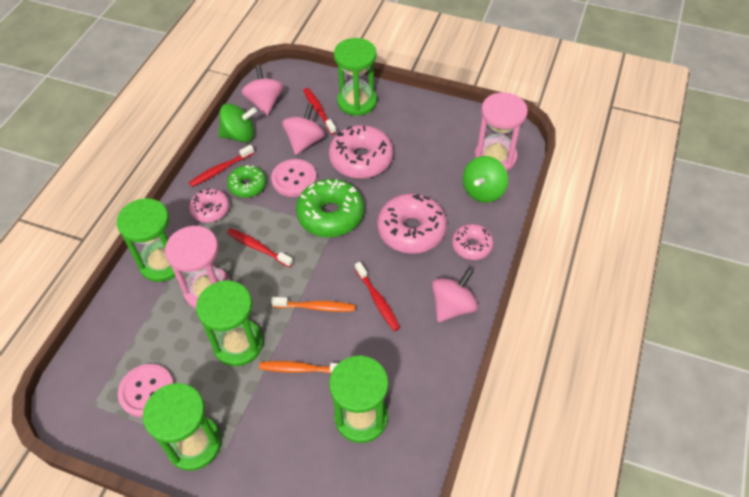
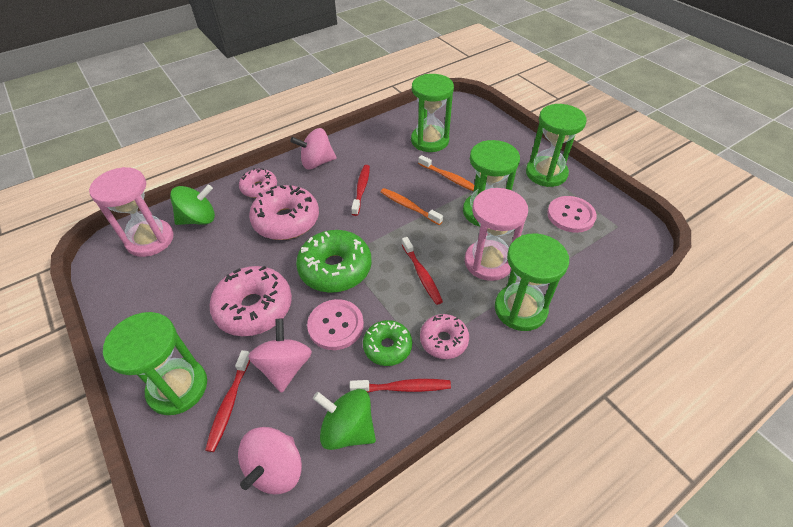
camera: 145 degrees left, 5 degrees down
(305, 141) = (285, 367): pink spinning top -> pink spinning top turned 120 degrees clockwise

